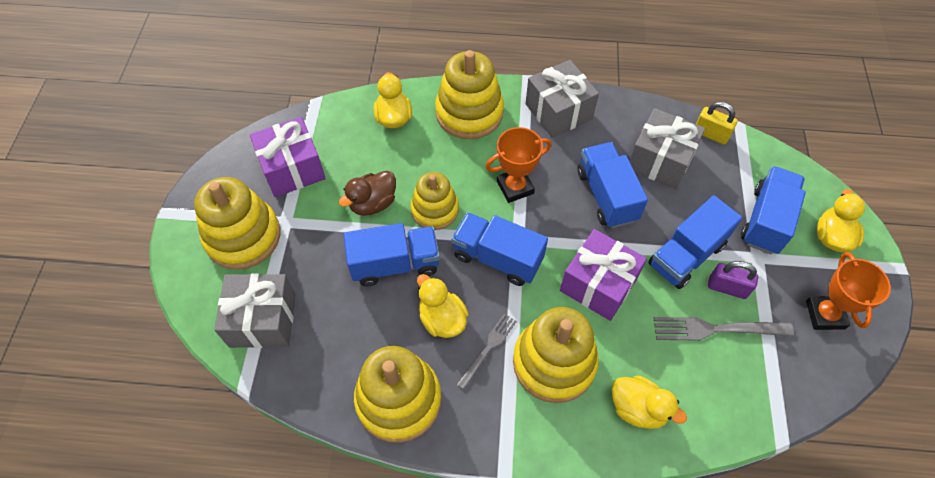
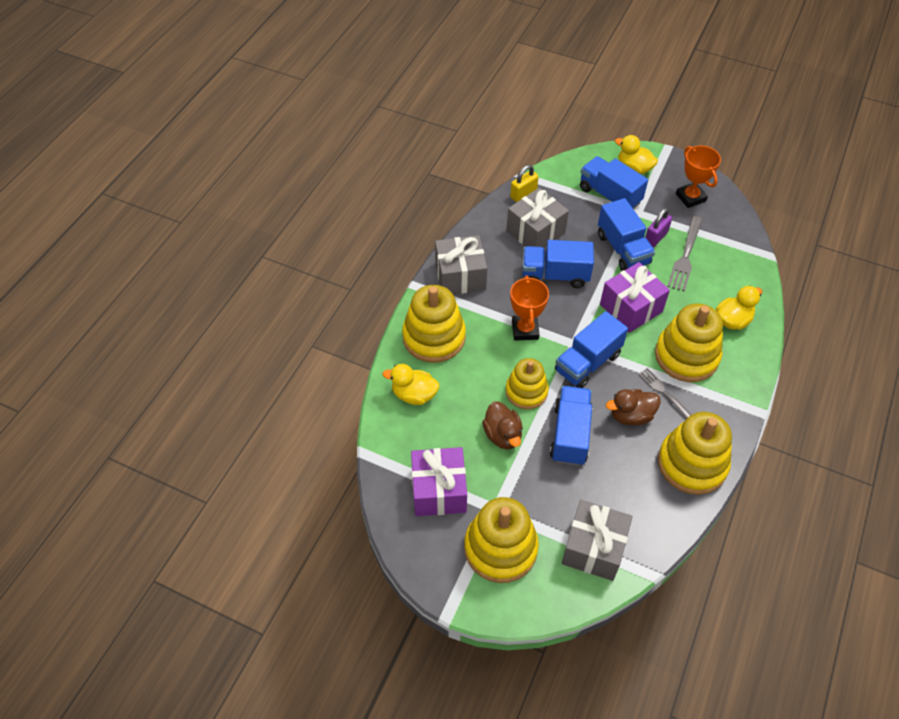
camera: 70 degrees left, 5 degrees down
(442, 319) = (631, 415): yellow duck -> brown duck
(825, 315) = (690, 197): orange trophy -> orange trophy turned 45 degrees clockwise

